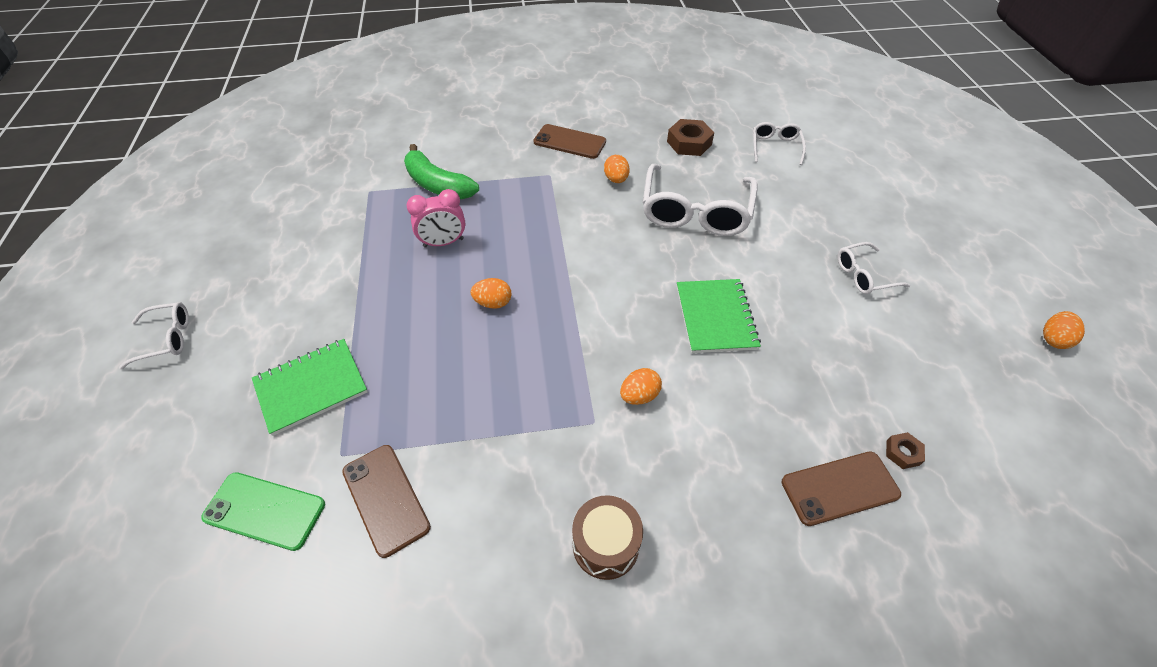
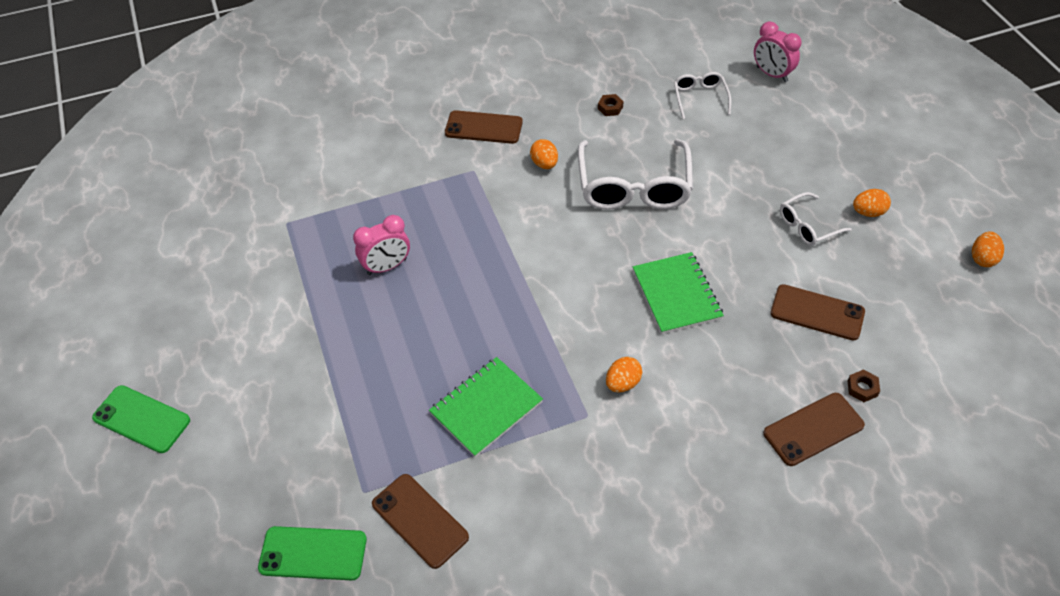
camera: 10 degrees left, 0 degrees up
(166, 339) = (142, 419): white glasses -> green phone
(311, 387) = (309, 436): green notebook -> green notebook (486, 407)
(438, 184) = (358, 202): green banana -> none
(493, 303) = (458, 320): orange egg -> orange egg (868, 212)
(605, 544) = (625, 517): brown drum -> none
(689, 143) = (610, 108): brown nut -> brown nut, size x0.53
(848, 137) = (772, 74): none -> pink clock
(862, 362) = (817, 313): none -> brown phone

